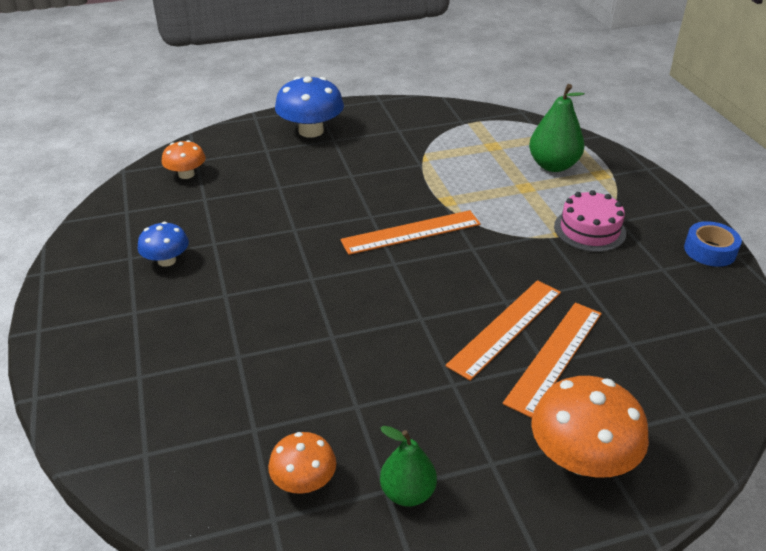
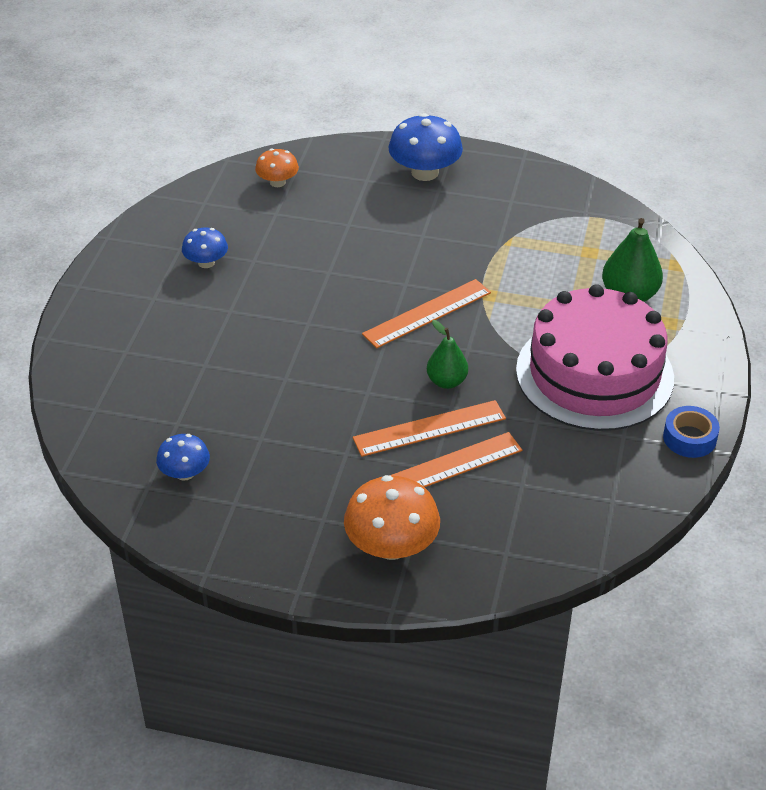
camera: 30 degrees right, 5 degrees up
(304, 481) = (185, 473): orange mushroom -> blue mushroom
(407, 492) = (247, 511): green pear -> green pear (446, 381)
(411, 232) = (427, 313): orange ruler -> orange ruler turned 45 degrees counterclockwise
(589, 230) = (594, 374): pink cake -> pink cake, size x2.11

